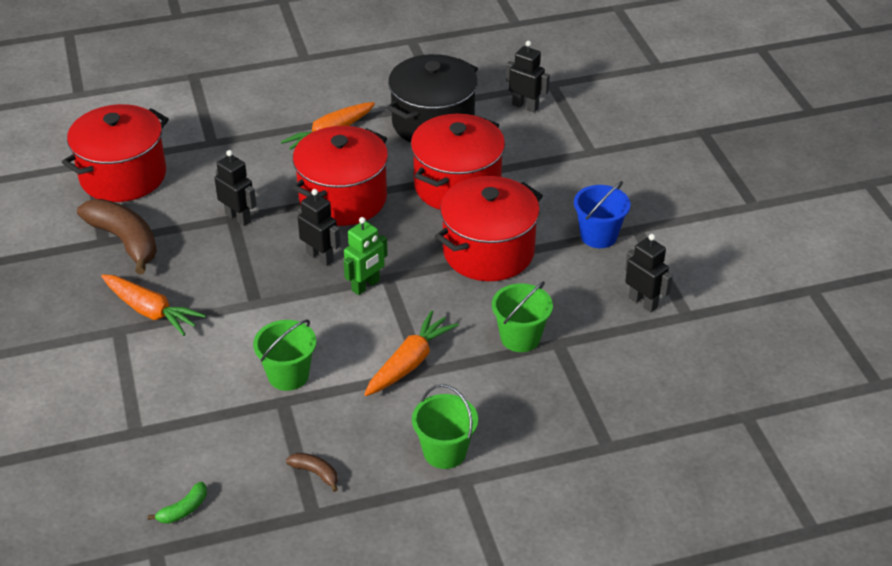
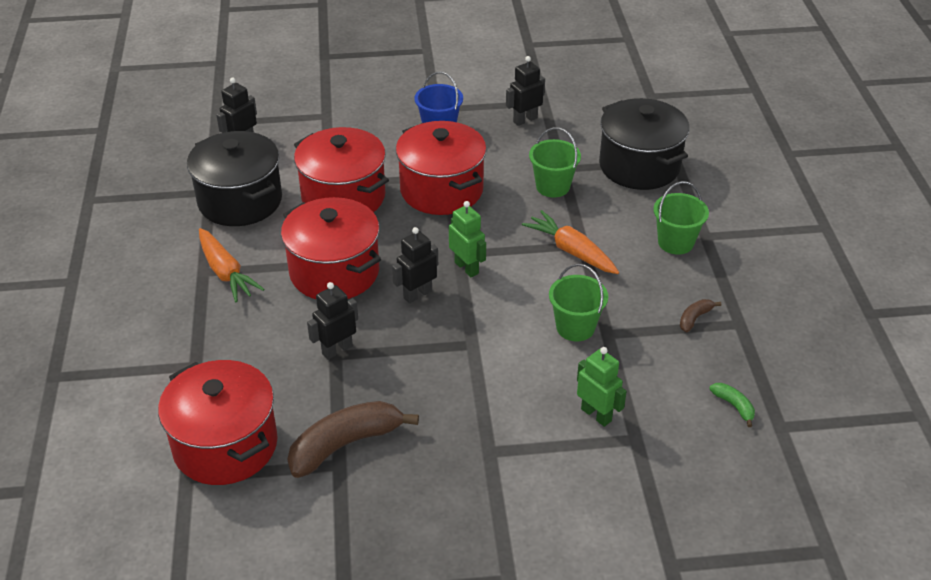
camera: 80 degrees left, 0 degrees up
(151, 311) = (466, 424): orange carrot -> none
(166, 400) = (596, 415): none -> green robot
(585, 411) = (639, 166): none -> black pot

